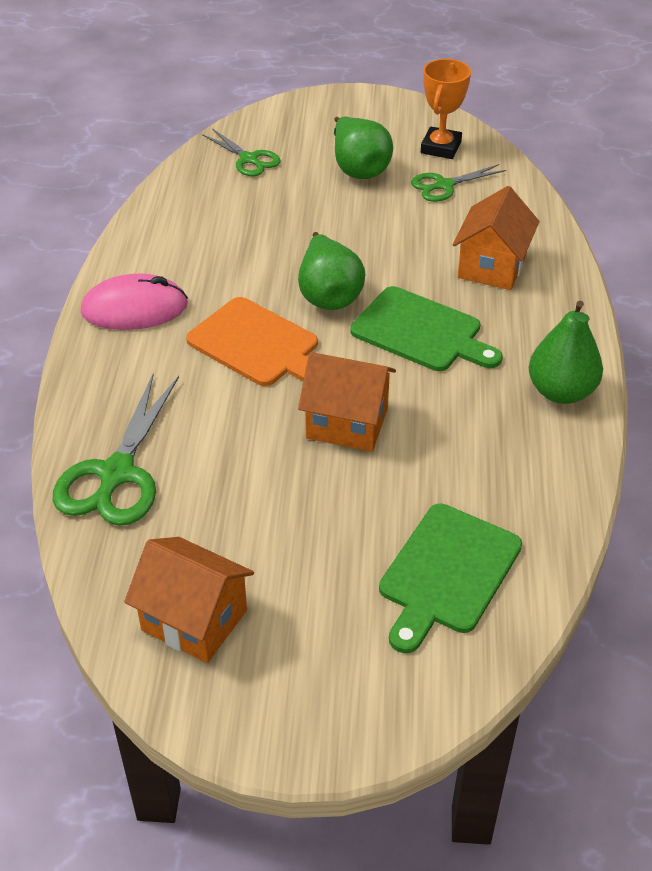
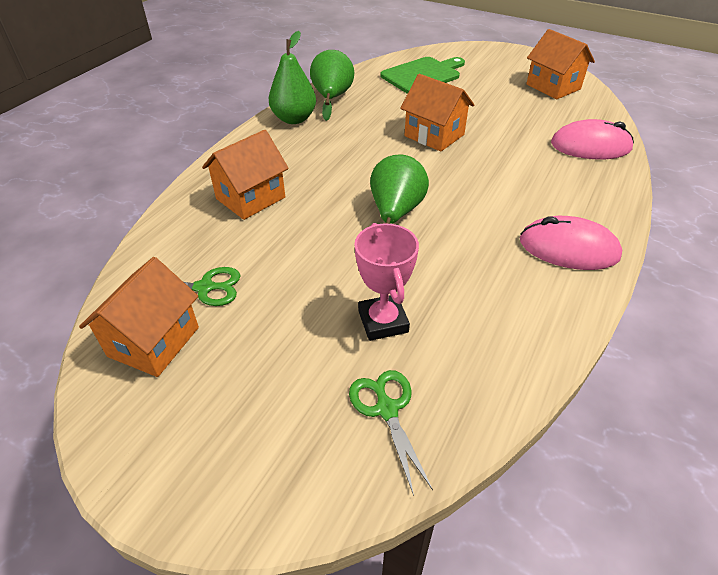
camera: 155 degrees left, 0 degrees up
(116, 474) = (590, 146): green scissors -> pink mouse
(257, 345) = (471, 192): orange cutting board -> none
(282, 203) = (383, 321): none -> pink trophy
(358, 168) = (268, 343): green pear -> green pear (332, 98)
(421, 332) = (346, 169): green cutting board -> none
(440, 147) = (154, 342): orange trophy -> orange house

